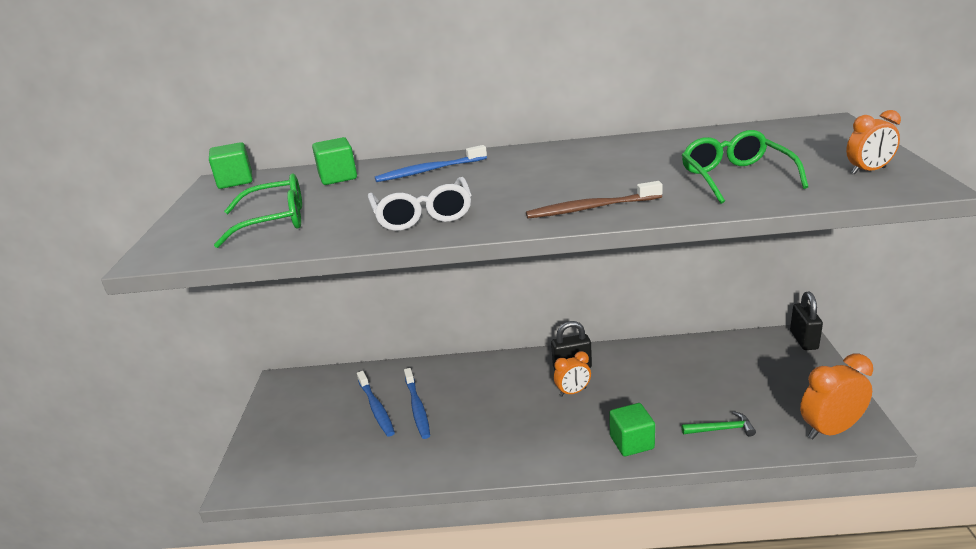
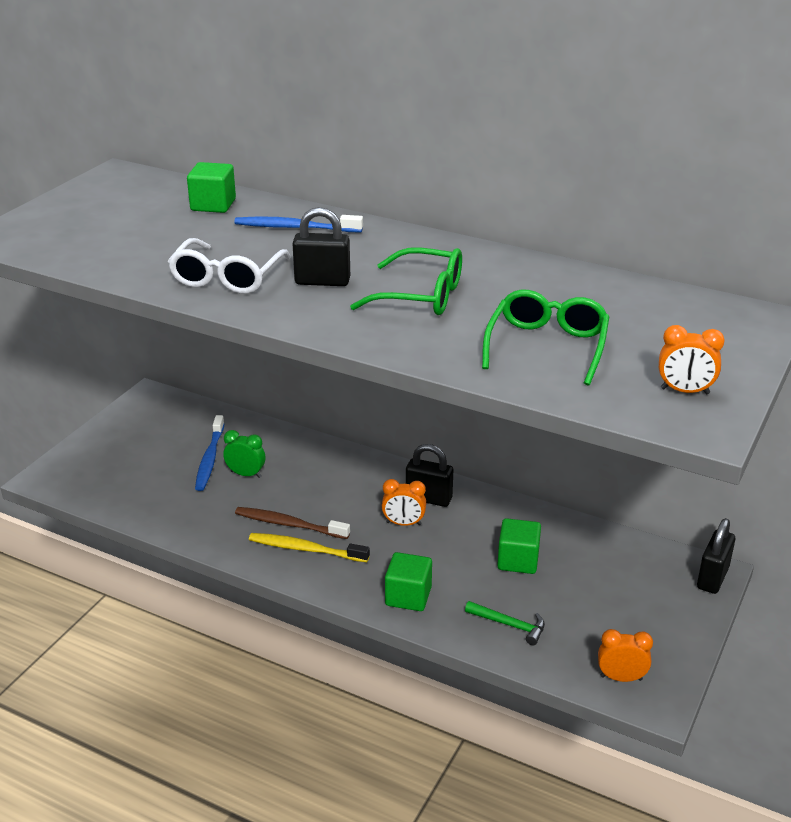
camera: 25 degrees right, 5 degrees up
(235, 181) = (129, 176): green cube -> green cube (518, 560)
(274, 221) = (111, 237): green glasses -> green glasses (421, 296)
(417, 407) = (246, 474): blue toothbrush -> green clock
(505, 194) = (322, 281): none -> black padlock
(520, 443) = (306, 549): none -> yellow toothbrush
(591, 208) = (369, 327): brown toothbrush -> brown toothbrush (289, 524)
(830, 430) = (621, 678): orange clock -> orange clock, size x0.60

